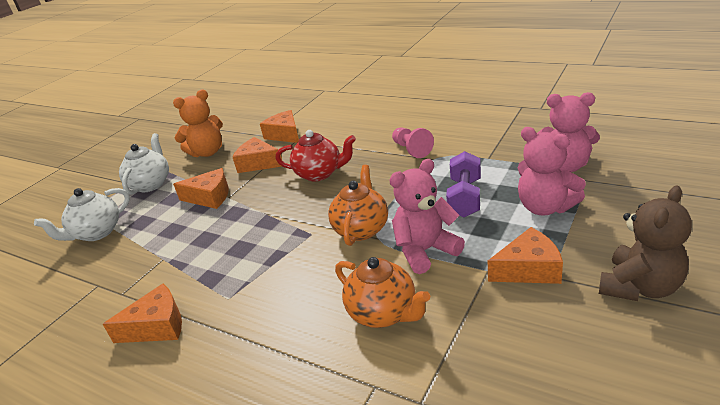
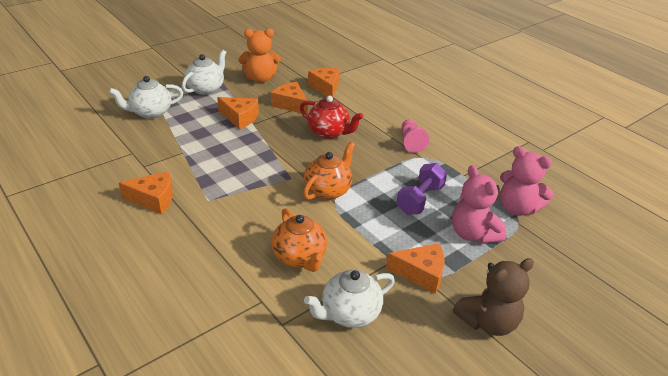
camera: 15 degrees right, 5 degrees up
(425, 251) = (360, 227): pink teddy bear -> none
(489, 350) = (349, 313): none -> white teapot

